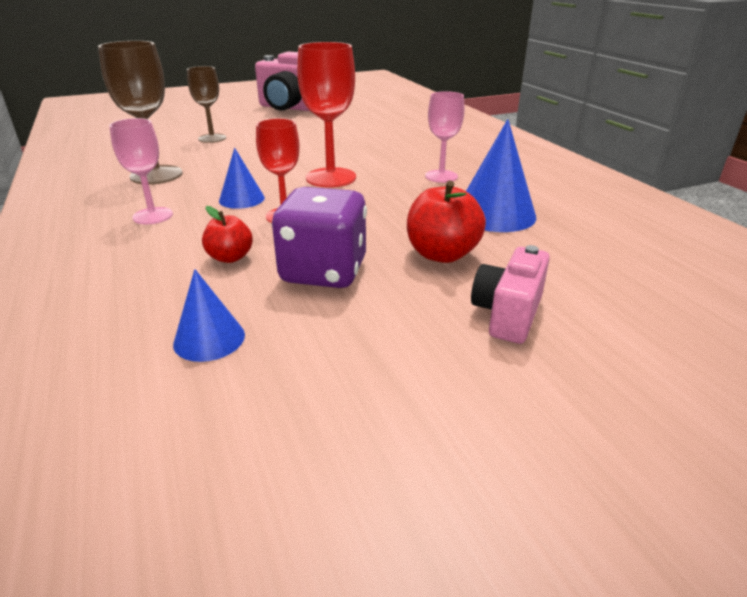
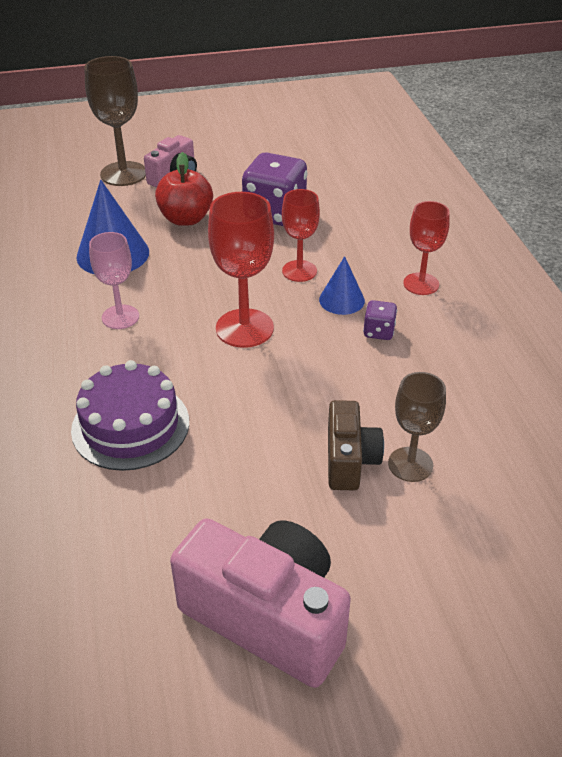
camera: 170 degrees left, 10 degrees up
(153, 216) = (421, 284): pink goblet -> red goblet
(156, 175) = (450, 357): brown goblet -> brown goblet (123, 174)
(209, 339) = (343, 180): blue cone -> none
(212, 183) = (379, 332): none -> purple dice
(230, 257) = (341, 231): red apple -> none
(249, 137) = (349, 460): none -> brown camera
(390, 139) = (130, 425): none -> purple cake

